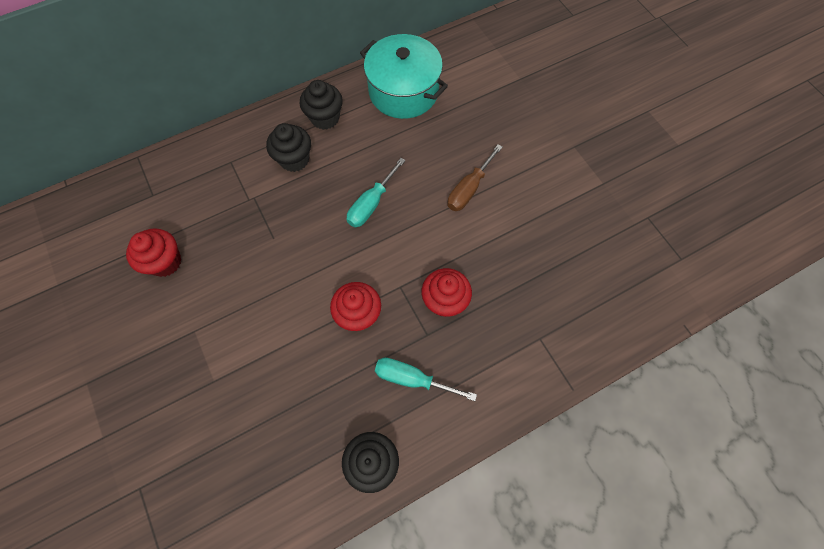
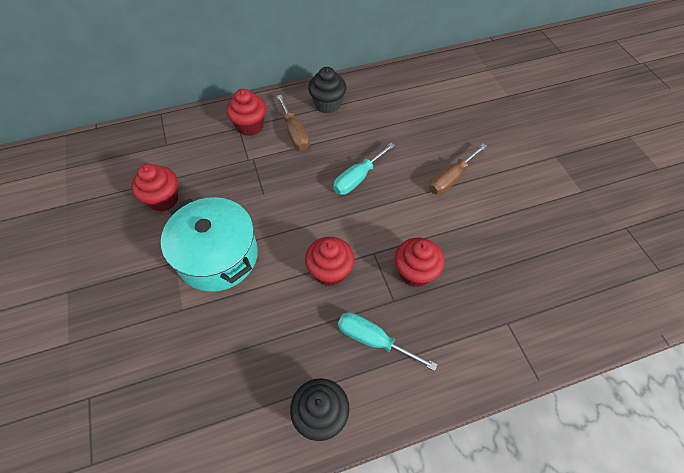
camera: 10 degrees right, 10 degrees down
(243, 158) = (250, 126): none -> red cupcake
(294, 159) = (295, 133): black cupcake -> brown screwdriver
(403, 91) = (400, 93): turquoise pot -> turquoise pot (218, 256)

